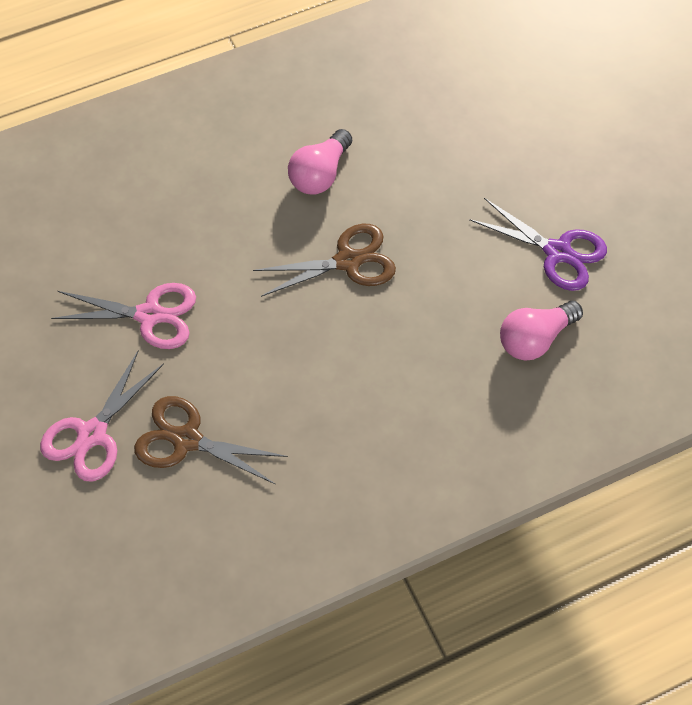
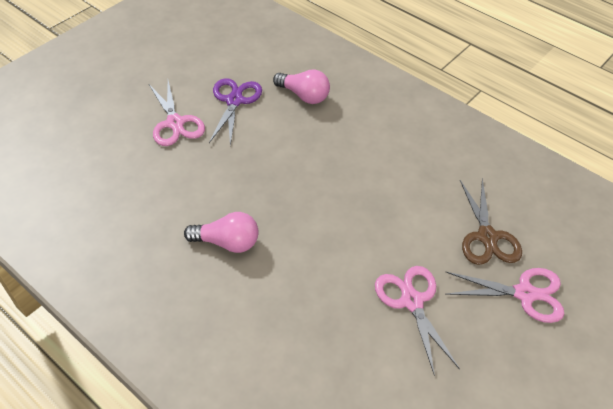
camera: 115 degrees left, 10 degrees down
(348, 261) = (297, 199): brown scissors -> none
(540, 176) = (175, 123): none -> pink scissors

